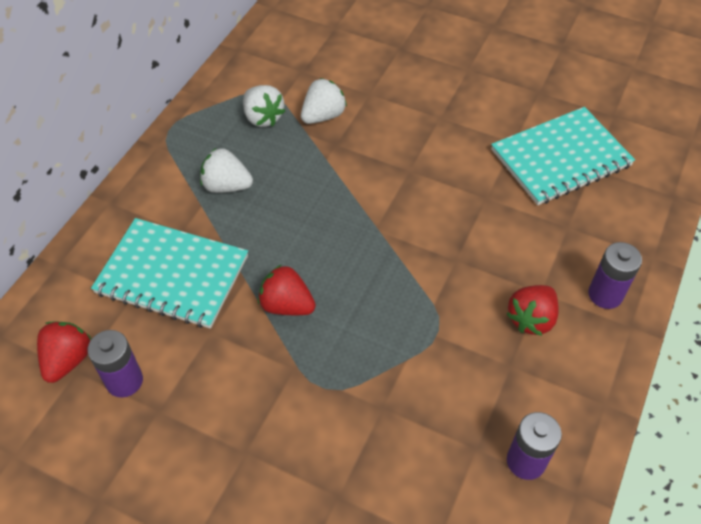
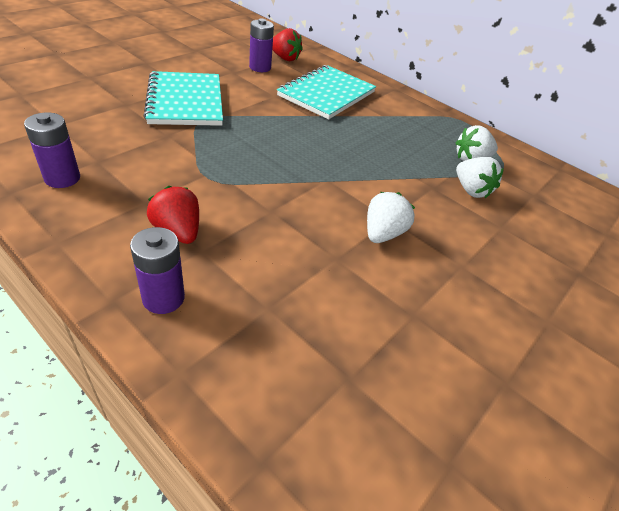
camera: 100 degrees right, 10 degrees down
(226, 186) = (398, 128): white strawberry -> white strawberry (382, 233)
(286, 305) = (277, 123): red strawberry -> none
(561, 158) = (376, 350): turquoise notebook -> turquoise notebook (185, 101)

